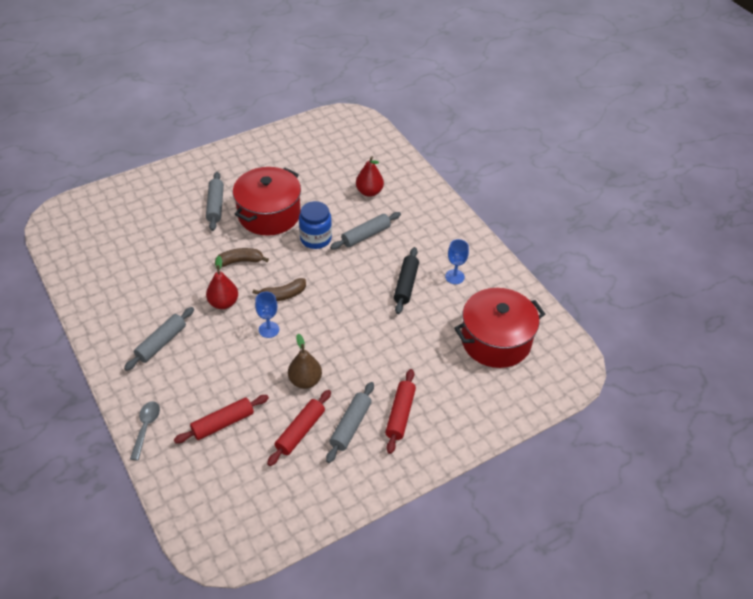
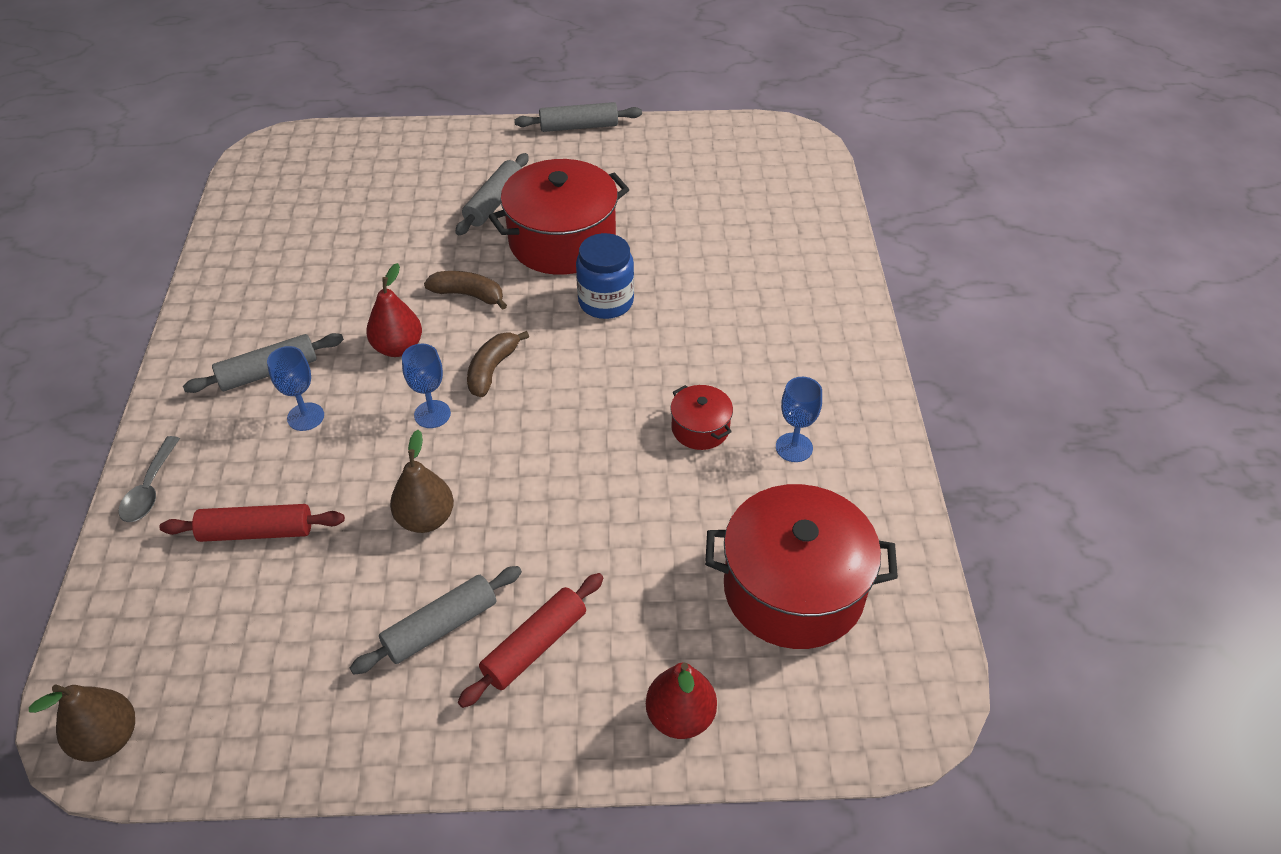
camera: 30 degrees right, 0 degrees up
(146, 427) = (150, 489): grey spoon -> grey spoon turned 150 degrees clockwise
(202, 357) = (305, 417): none -> blue goblet
(227, 547) = (108, 738): none -> brown pear
(282, 295) = (492, 369): brown banana -> brown banana turned 105 degrees clockwise
(300, 431) = (357, 599): red rolling pin -> none
(366, 235) = (689, 325): grey rolling pin -> grey rolling pin (579, 126)
(369, 192) = (743, 259): red pear -> red pear (680, 717)
(406, 284) = (700, 428): black rolling pin -> red pot

